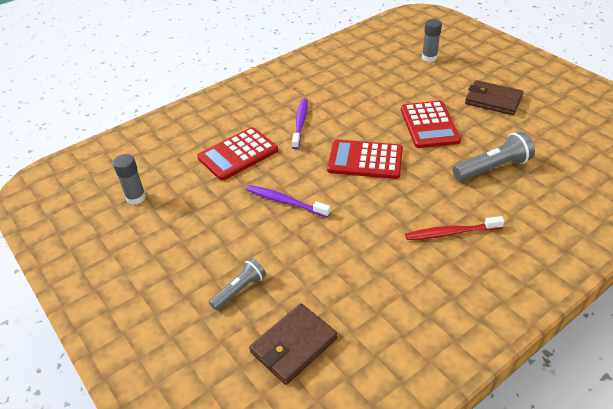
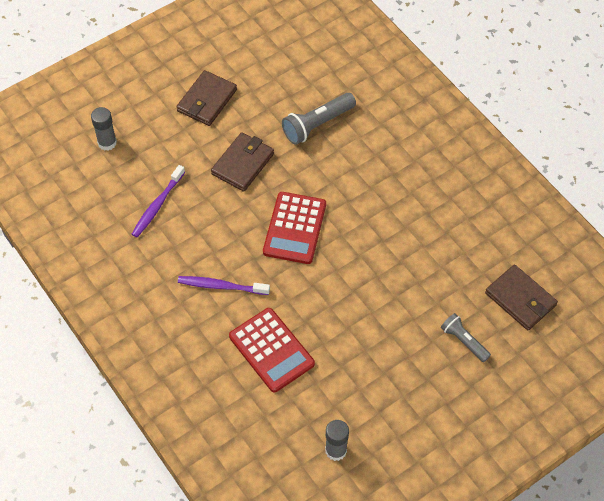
camera: 90 degrees left, 15 degrees up
(285, 202) = (352, 303): purple toothbrush -> purple toothbrush (157, 205)
(429, 125) = (242, 164): red calculator -> brown wallet
(451, 233) = (401, 173): red toothbrush -> none
(492, 168) = (317, 125): grey flashlight -> grey flashlight turned 105 degrees counterclockwise

